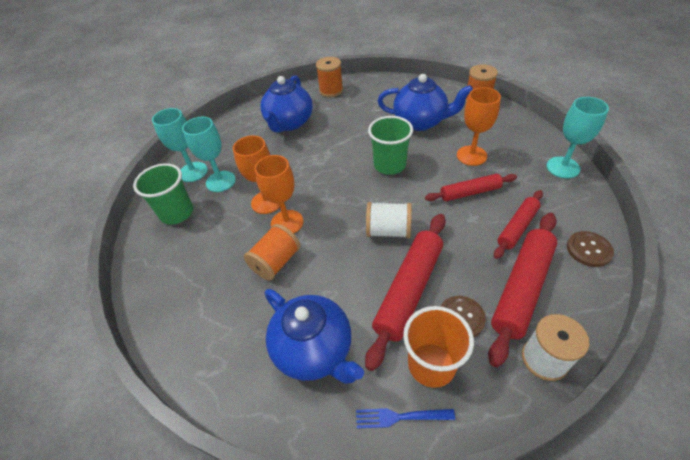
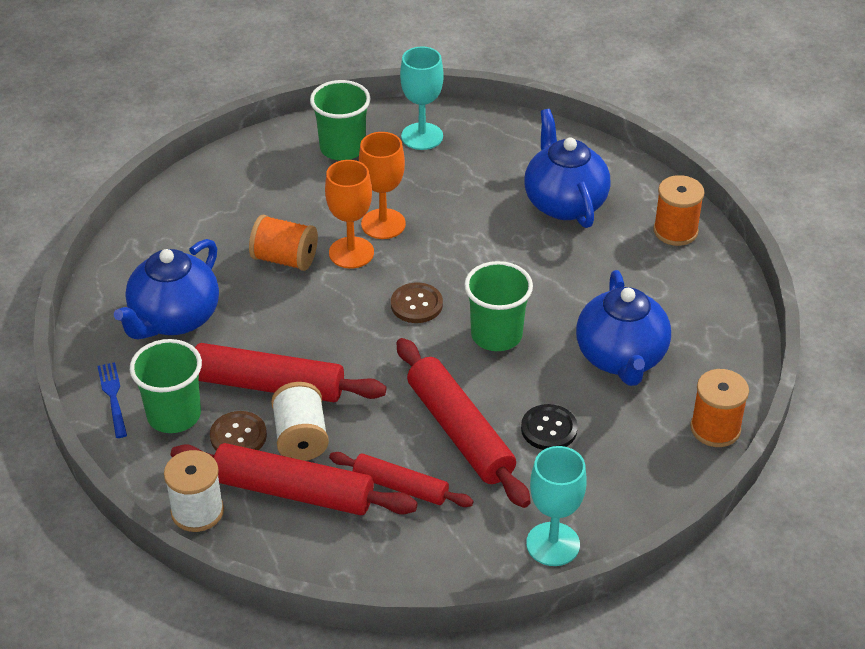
camera: 70 degrees right, 5 degrees down
(220, 181) = (410, 169): turquoise goblet -> none
(289, 123) = (564, 202): blue teapot -> blue teapot turned 75 degrees clockwise
(388, 231) = (361, 353): white spool -> white spool (301, 438)
(431, 364) = (174, 415): orange cup -> green cup
(470, 192) = (460, 432): red rolling pin -> red rolling pin, size x1.65
(471, 155) = (549, 429): orange goblet -> black button
(589, 250) = (376, 564): brown button -> brown button (416, 304)

